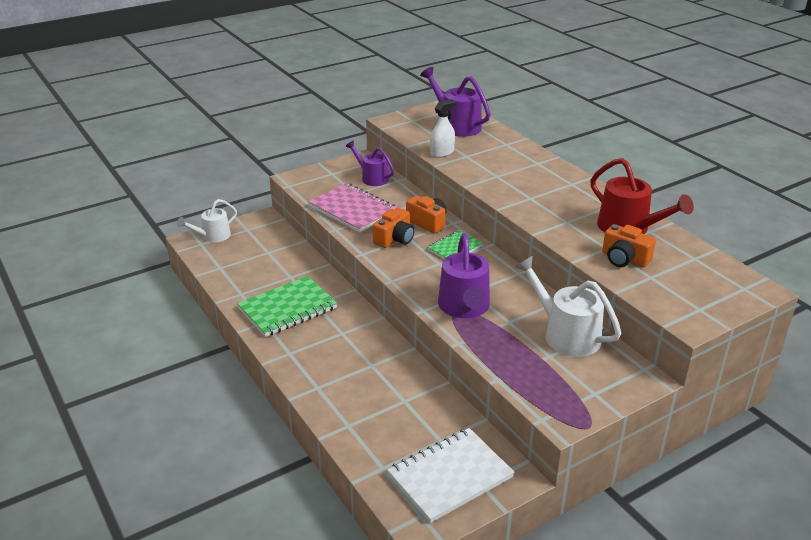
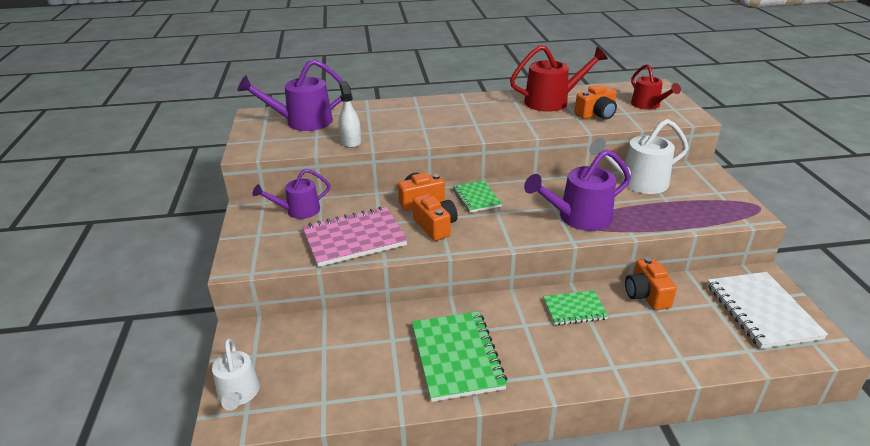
camera: 65 degrees left, 0 degrees up
(378, 355) = (574, 309): none -> green notebook
(426, 395) = (646, 295): none -> orange camera
(464, 307) = (578, 218): purple watering can -> purple watering can turned 135 degrees clockwise
(689, 289) = (648, 105): none -> red watering can

